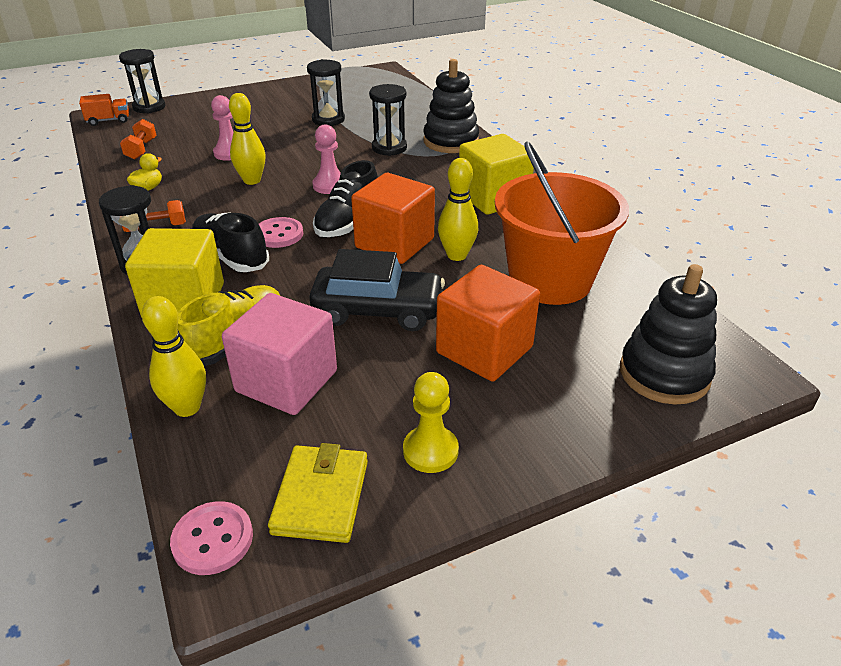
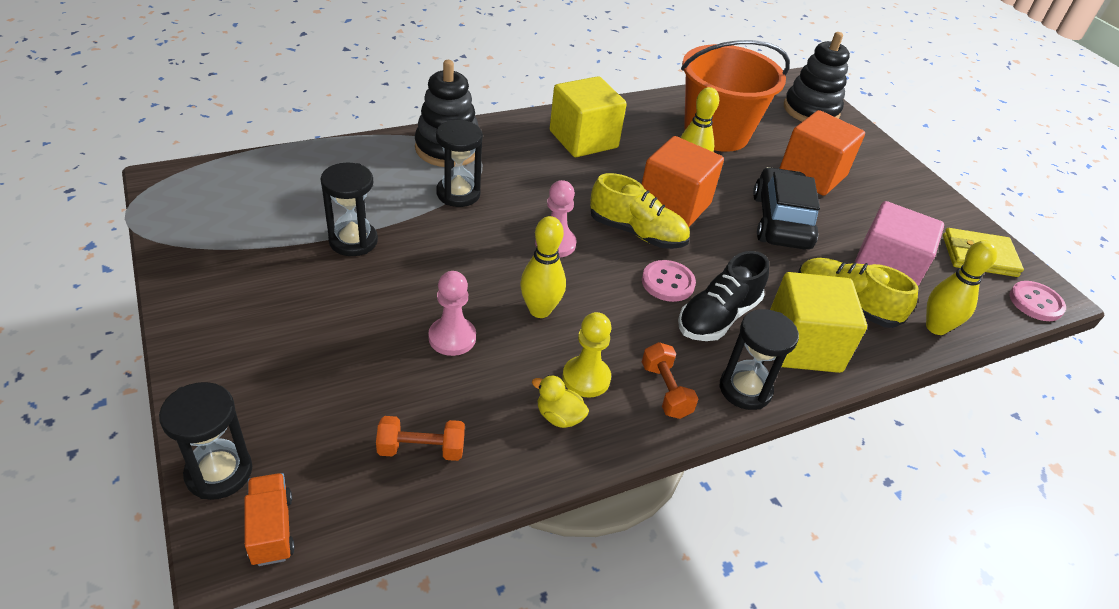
camera: 95 degrees left, 5 degrees up
(348, 222) = (637, 233): black shoe -> yellow shoe
(430, 451) = (919, 208): yellow pawn -> yellow pawn (586, 378)

